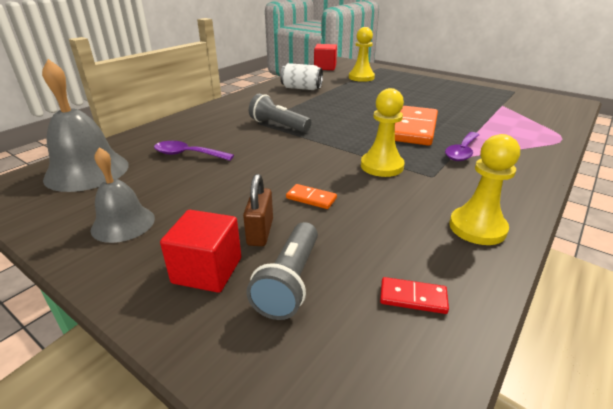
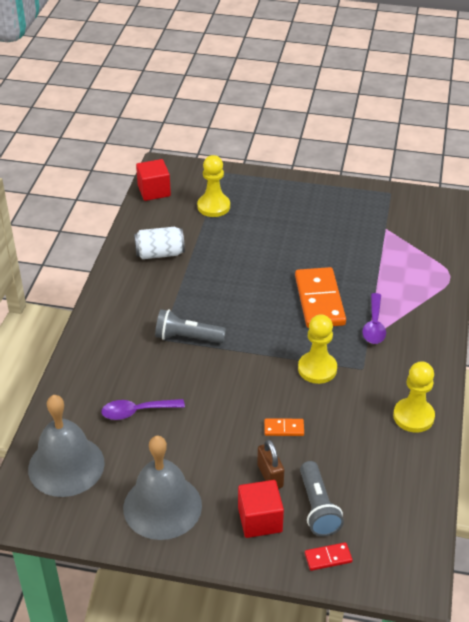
camera: 25 degrees left, 10 degrees up
(123, 223) = (162, 506): grey bell -> grey bell, size x1.59
(413, 297) = (395, 490): red domino -> red domino (328, 558)

